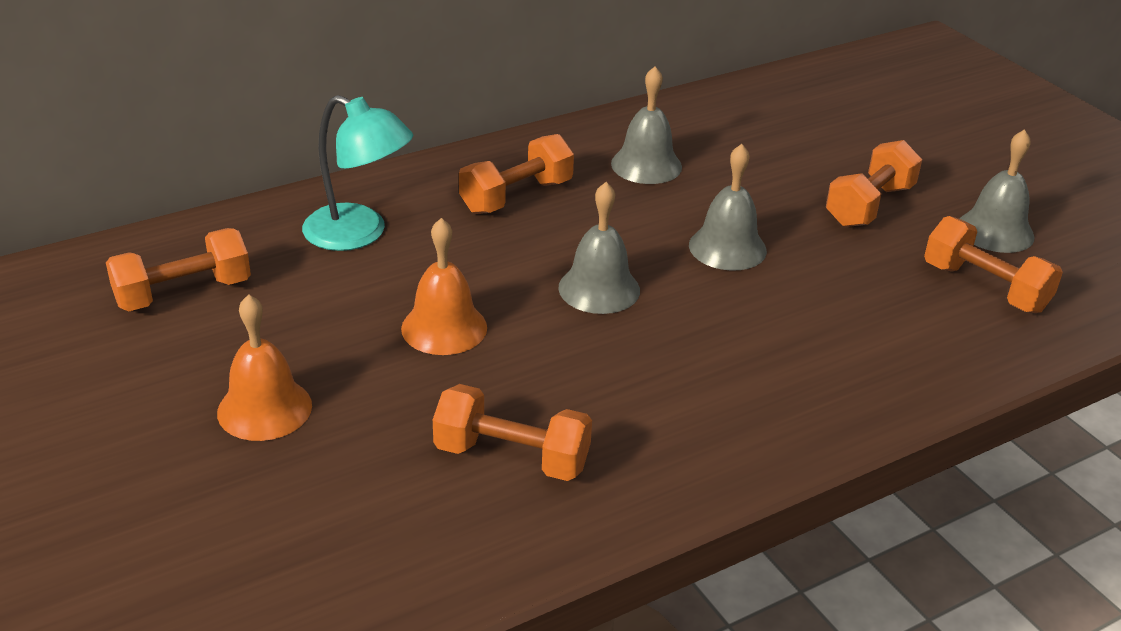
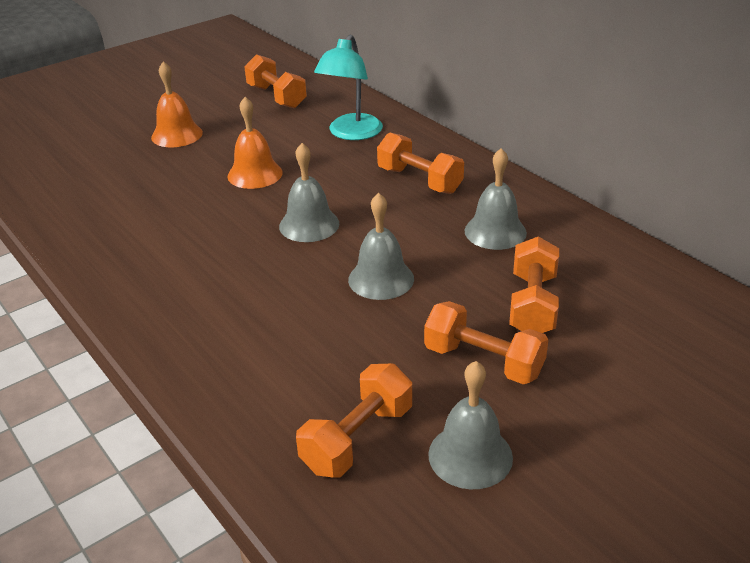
camera: 85 degrees right, 0 degrees up
(512, 457) = (130, 210): orange dumbbell -> orange dumbbell (532, 305)

